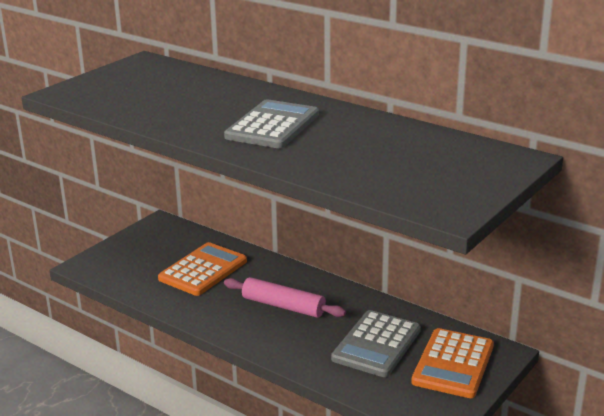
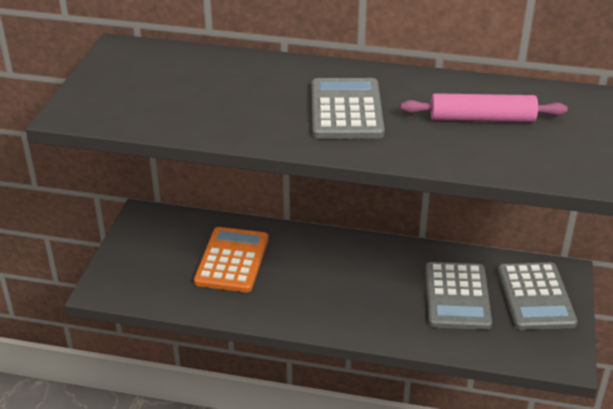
camera: 25 degrees left, 10 degrees up
(283, 306) = (342, 279): pink rolling pin -> pink rolling pin (482, 119)
(453, 364) = (535, 297): orange calculator -> grey calculator

